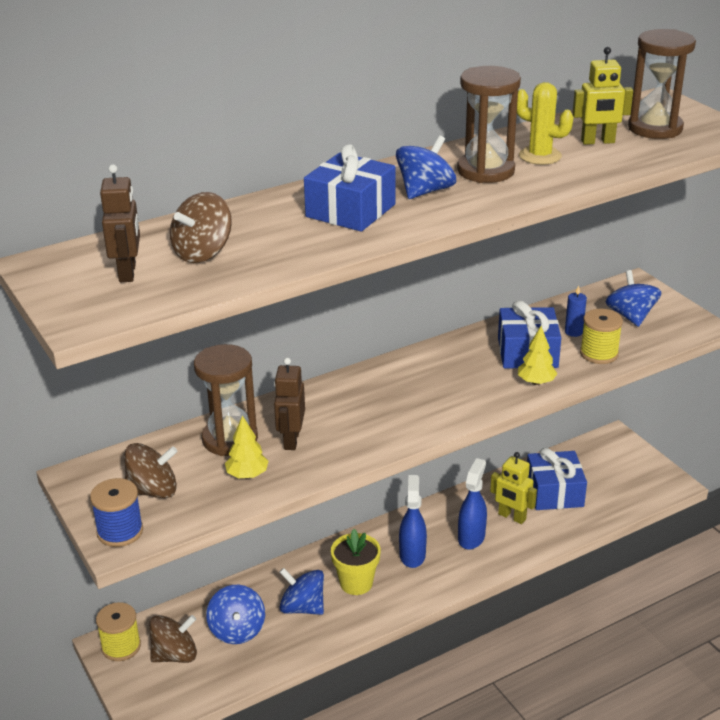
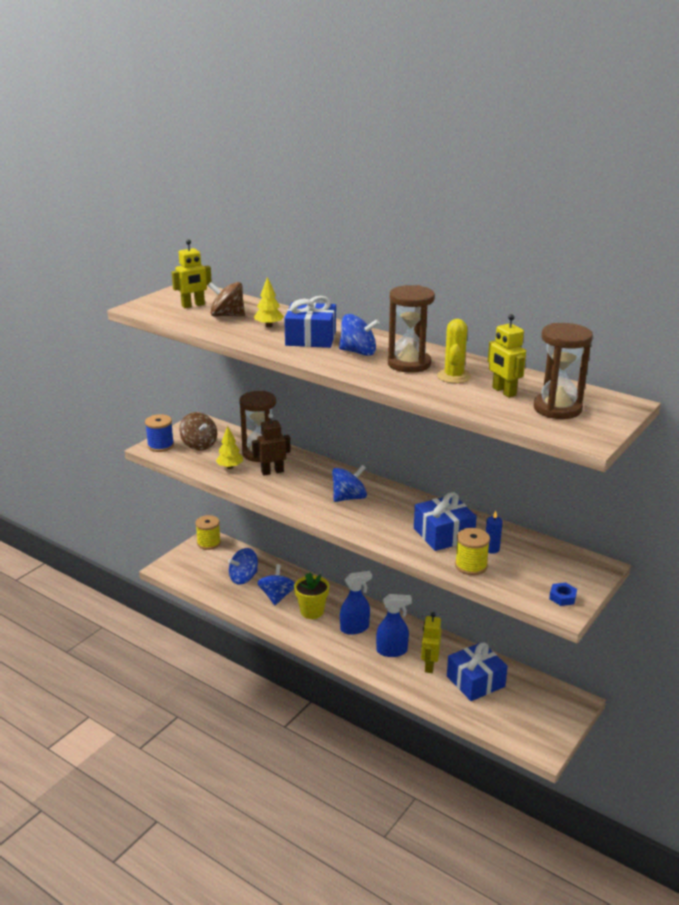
camera: 65 degrees right, 5 degrees down
(128, 272) = (193, 305): brown robot -> yellow robot
(175, 655) = (212, 563): brown spinning top -> none
(536, 382) = (407, 545): yellow tree -> yellow tree (269, 326)
(631, 316) = (542, 572): blue spinning top -> blue spinning top (349, 498)
(679, 319) = (562, 597): none -> blue nut

